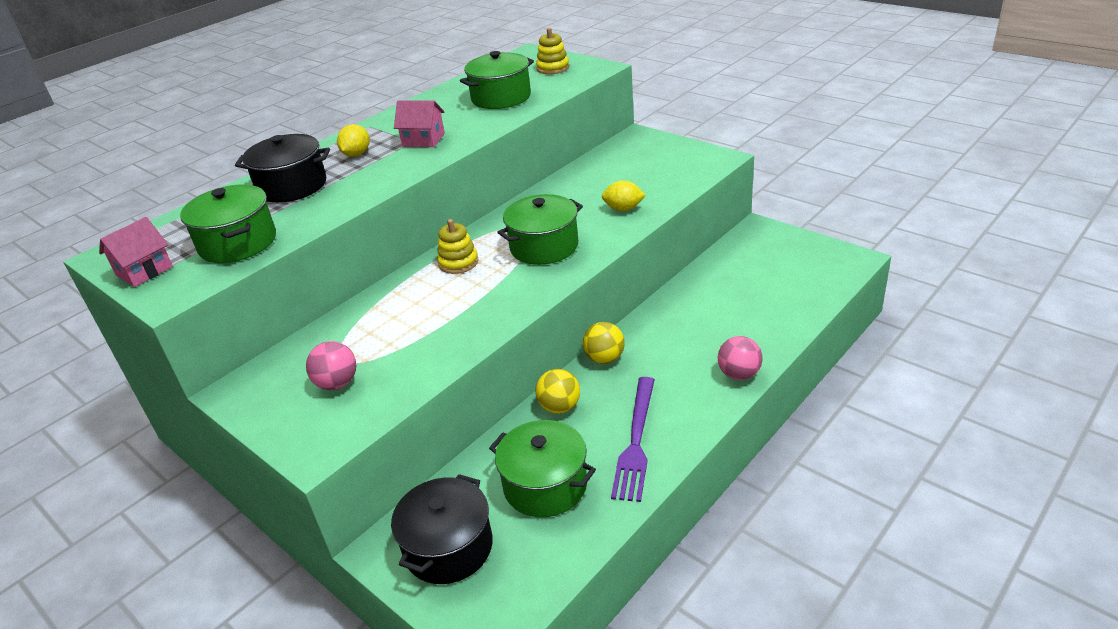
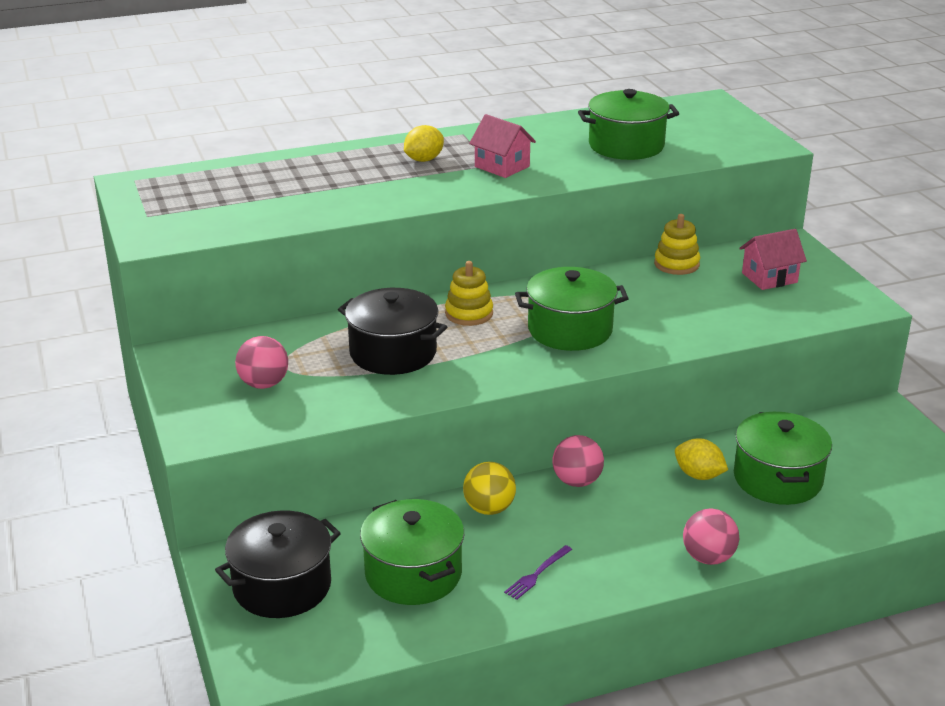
camera: 25 degrees right, 5 degrees down
(144, 271) = (149, 209): pink house -> pink house (769, 278)
(238, 243) = (245, 211): green pot -> green pot (777, 479)
(292, 186) = (336, 172): black pot -> black pot (393, 353)
(553, 68) = (717, 129): yellow stacking toy -> yellow stacking toy (676, 264)
(604, 358) = (577, 481): yellow ball -> pink ball
(623, 209) = (693, 321): yellow lemon -> yellow lemon (699, 475)
(636, 441) = (537, 574): purple fork -> purple fork, size x0.47

